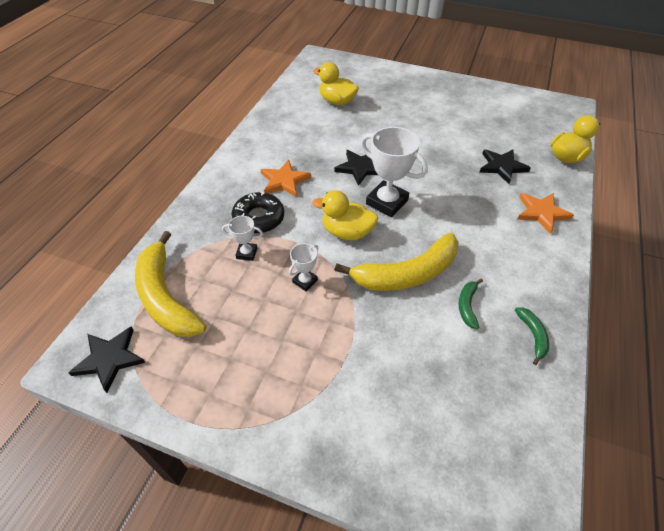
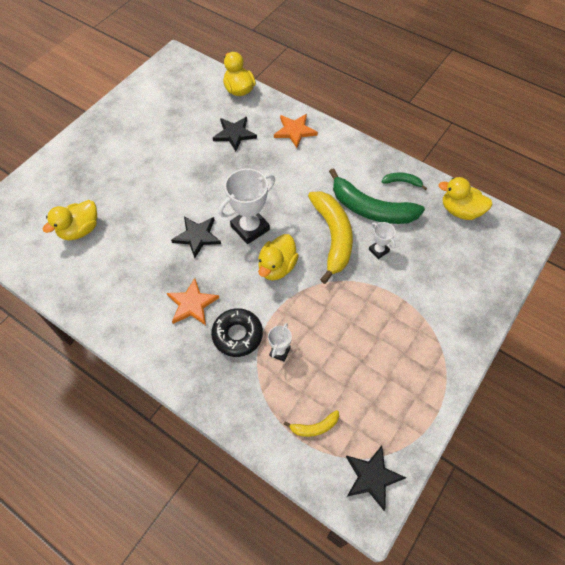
camera: 75 degrees left, 10 degrees up
(165, 297) = (315, 427): yellow banana -> yellow banana, size x0.44
(305, 281) = (323, 310): white trophy -> white trophy (378, 250)
(467, 306) = (371, 209): green banana -> green banana, size x2.25
(524, 420) = (460, 211): none -> yellow duck

